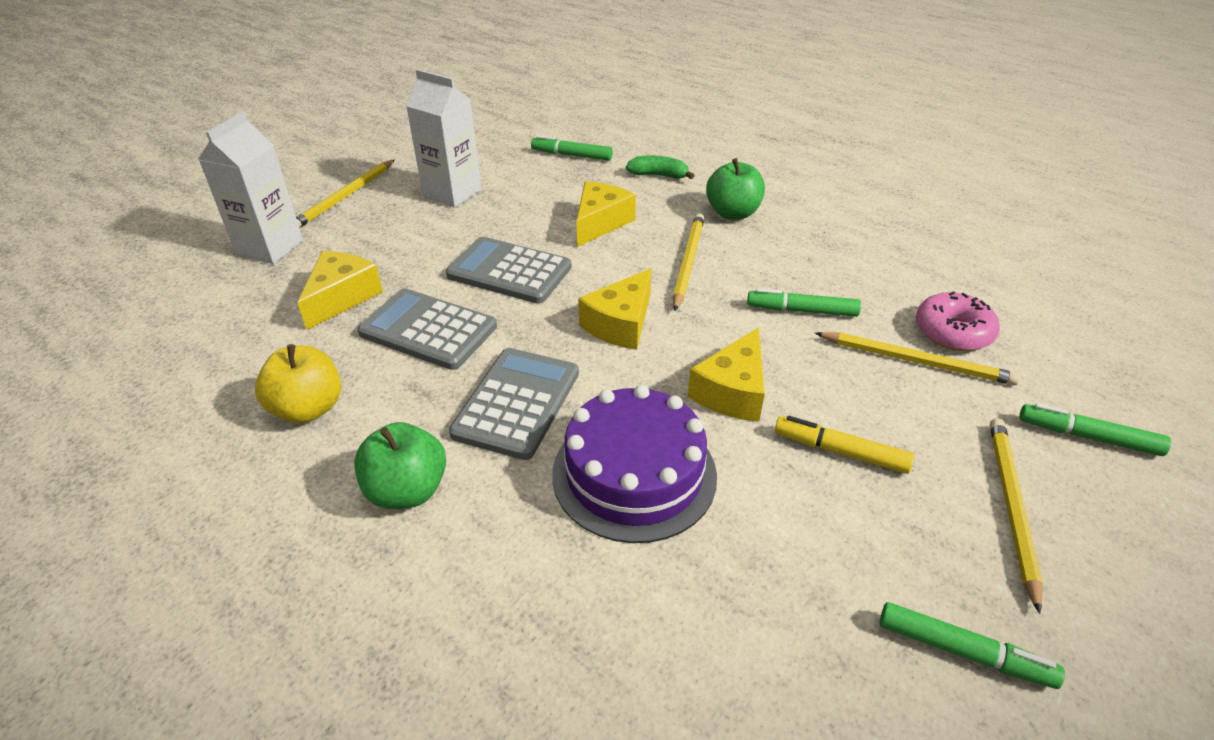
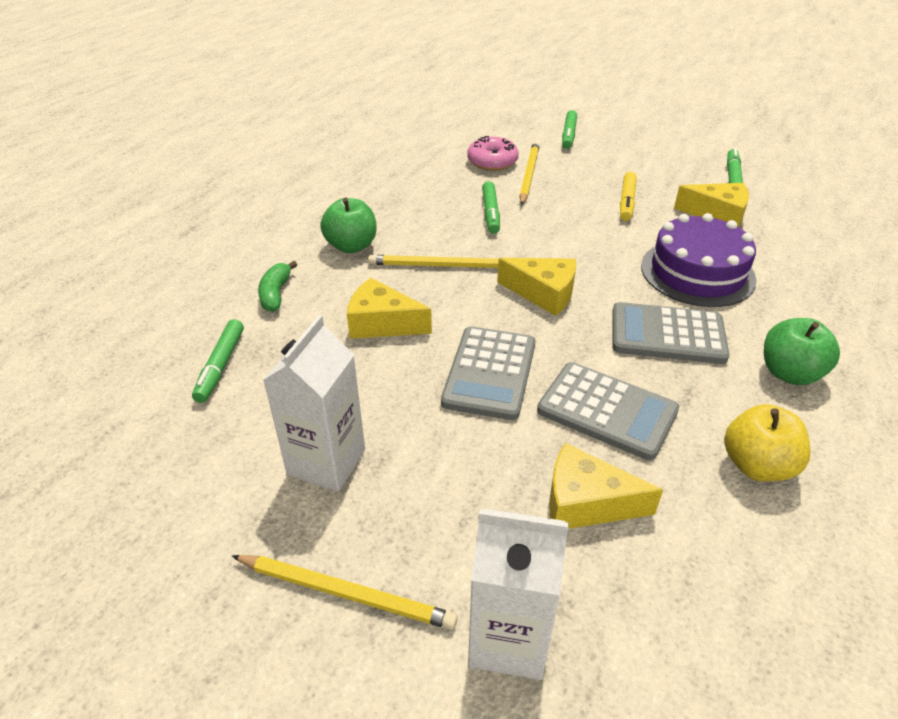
camera: 100 degrees left, 0 degrees up
(428, 330) = (607, 411): grey calculator -> grey calculator turned 75 degrees counterclockwise
(732, 391) = (596, 239): yellow cheese -> yellow cheese (717, 215)
(1011, 507) = (634, 158): yellow pencil -> none

